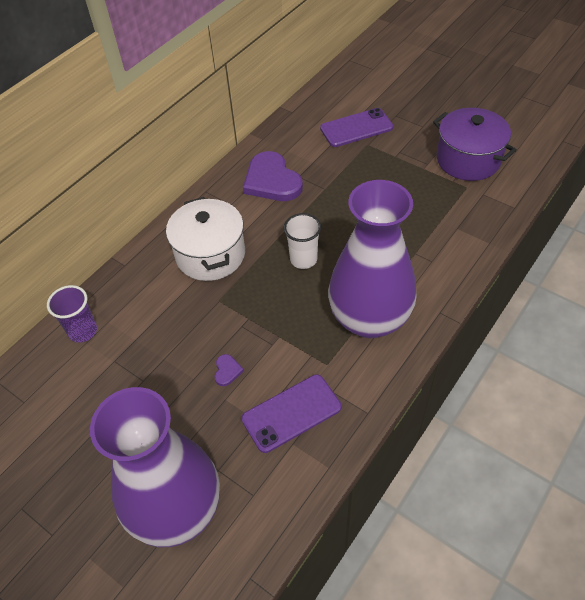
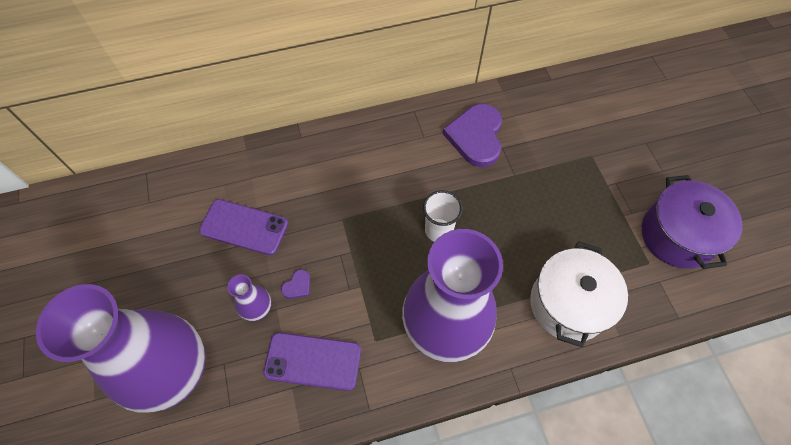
camera: 35 degrees right, 10 degrees up
(83, 331) = (229, 173): purple cup -> none
(208, 410) = (257, 308): none -> purple vase
(210, 254) = (370, 173): white pot -> white pot (568, 304)
(356, 128) = (596, 132): purple phone -> purple phone (244, 227)

